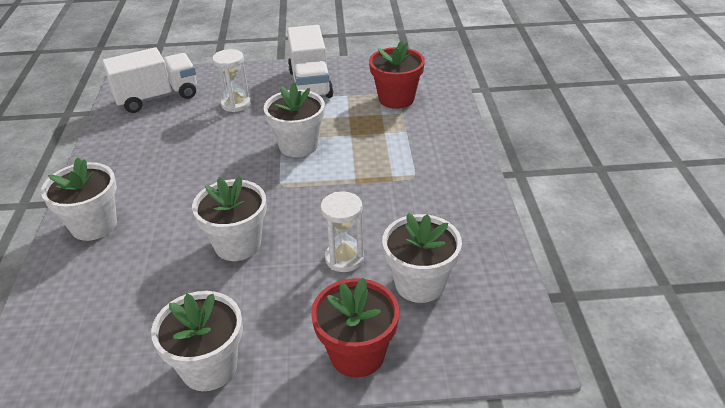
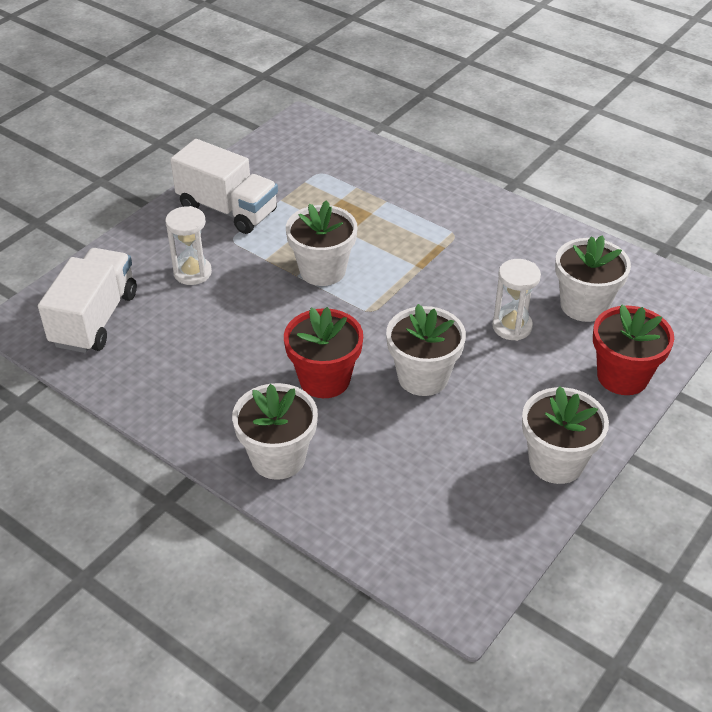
camera: 50 degrees left, 5 degrees up
(396, 99) = (329, 177): red flower pot -> red flower pot (324, 379)

